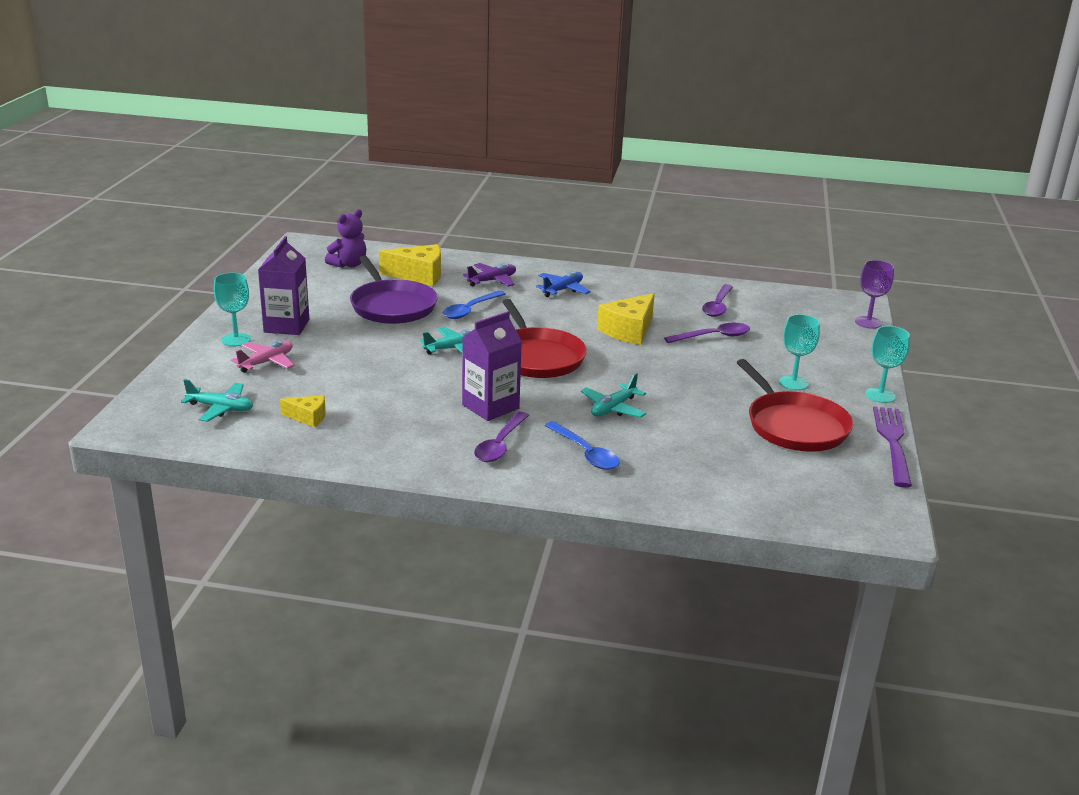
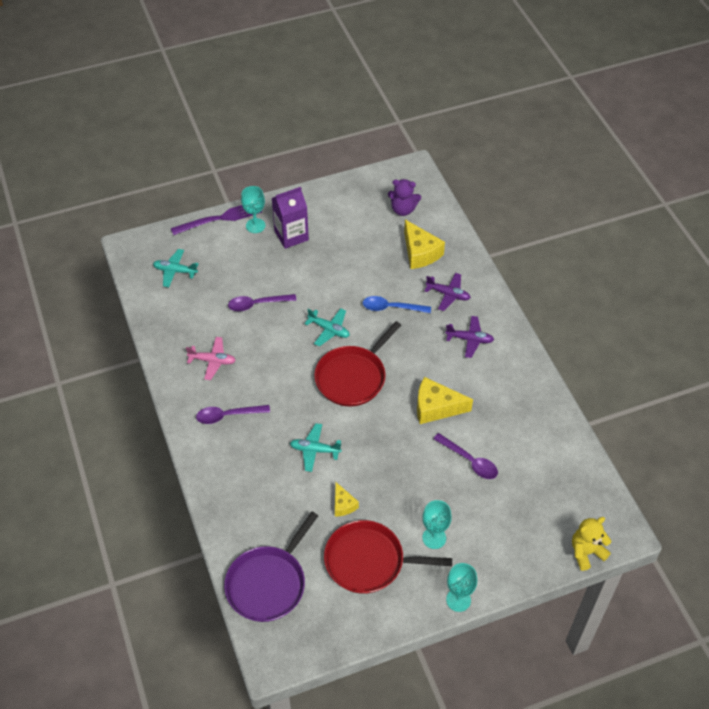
camera: 60 degrees right, 25 degrees up
(221, 408) = (175, 271): turquoise plane -> turquoise plane turned 120 degrees clockwise
(267, 362) = (240, 256): pink plane -> pink plane (212, 361)
(308, 417) = (193, 313): yellow cheese -> yellow cheese (343, 504)
(392, 306) = (362, 266): purple pan -> purple pan (268, 583)
(490, 407) = (269, 387): purple carton -> none
(563, 290) = (470, 339): blue plane -> purple plane
(585, 453) = (248, 462): blue spoon -> none
(718, 306) = (526, 442): purple spoon -> purple spoon (257, 304)
(794, 426) = (369, 561): red pan -> red pan turned 60 degrees clockwise
(868, 322) = (586, 552): purple goblet -> yellow teddy bear
(892, 442) = (389, 629): purple fork -> purple fork (220, 218)

